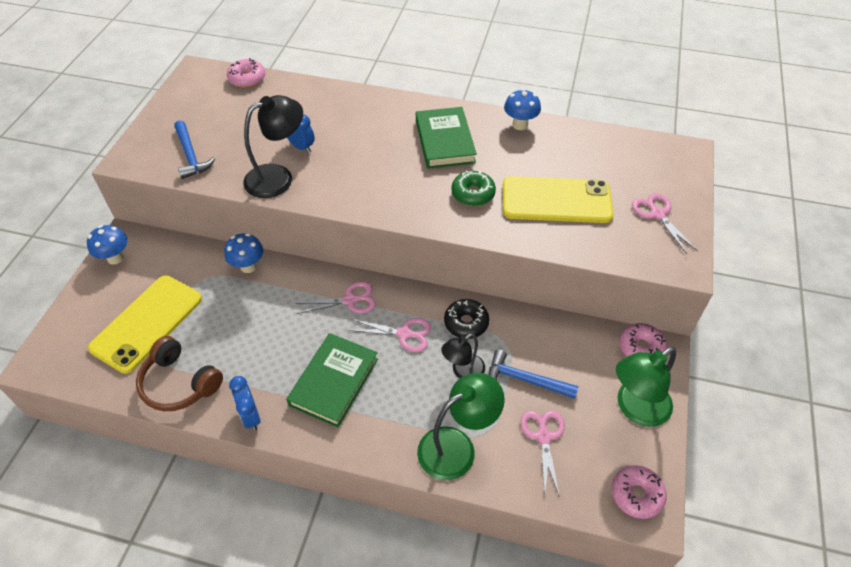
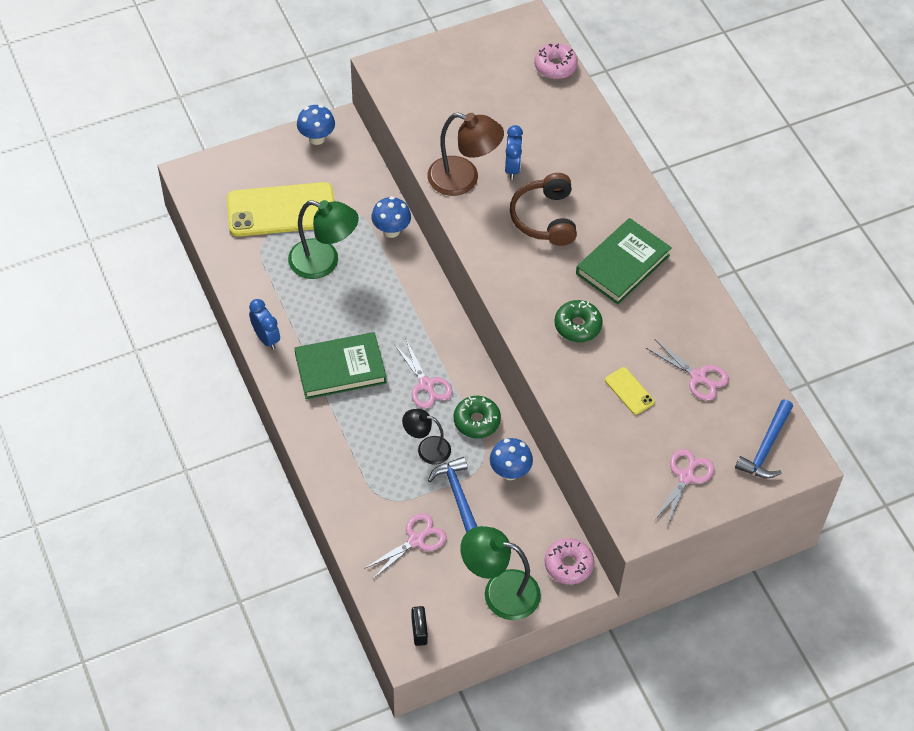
camera: 50 degrees right, 5 degrees up
(179, 383) = (252, 273): brown headphones -> brown headphones (544, 218)
(191, 155) = (429, 104): blue hammer -> blue hammer (766, 447)
(250, 416) = (266, 338): blue clock -> blue clock turned 120 degrees clockwise
(278, 177) = (463, 179): black lamp -> brown lamp
(350, 300) = (424, 324): pink scissors -> pink scissors (698, 377)
(457, 446) = (357, 486): green lamp -> green lamp (324, 262)
(466, 323) = (476, 421): black donut -> green donut
(520, 125) = (703, 307): blue mushroom -> blue mushroom (510, 472)
(556, 200) = (629, 391): yellow phone -> yellow phone, size x0.44
(636, 494) = (419, 631): pink donut -> black padlock

